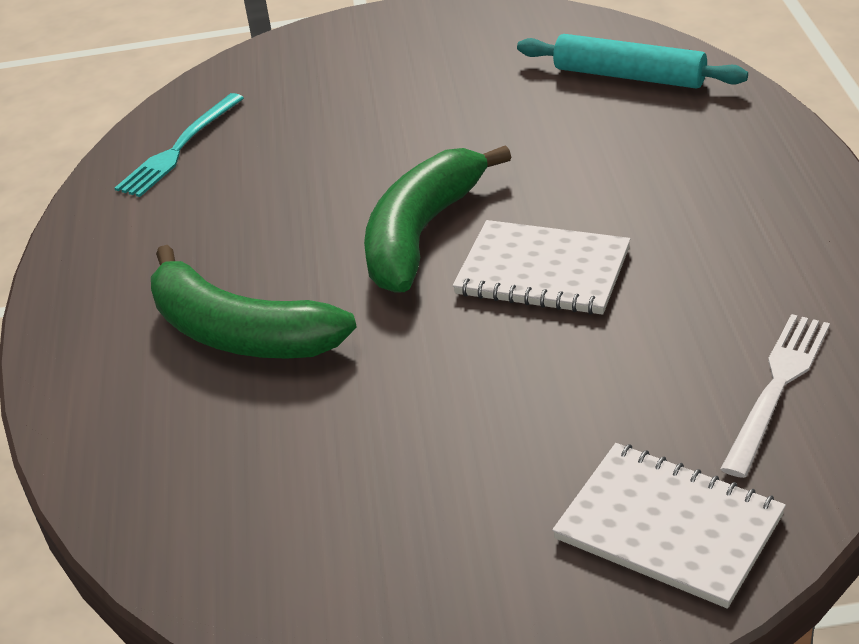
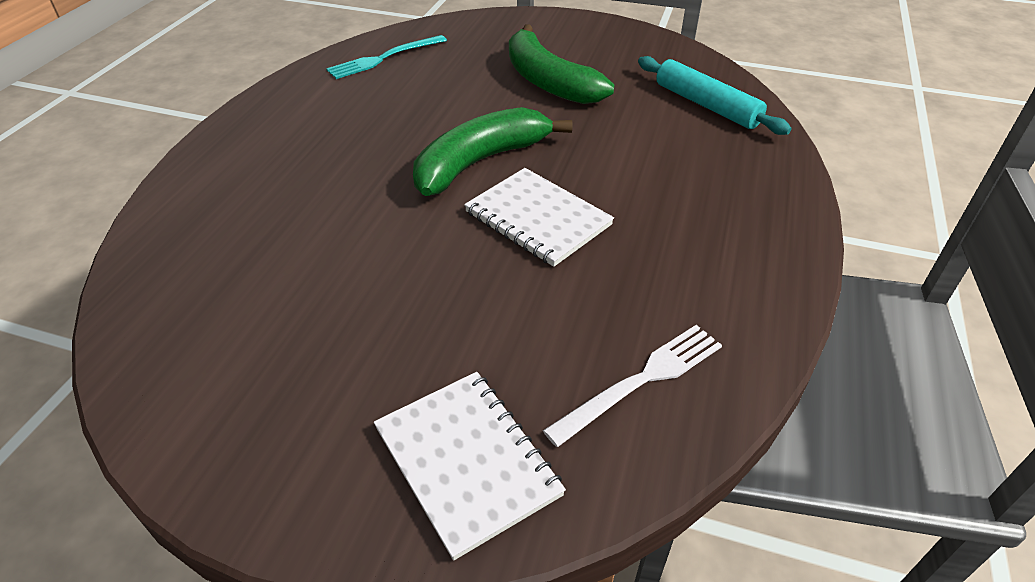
camera: 20 degrees right, 5 degrees up
(239, 333) = (312, 185): green banana -> green banana (548, 81)

